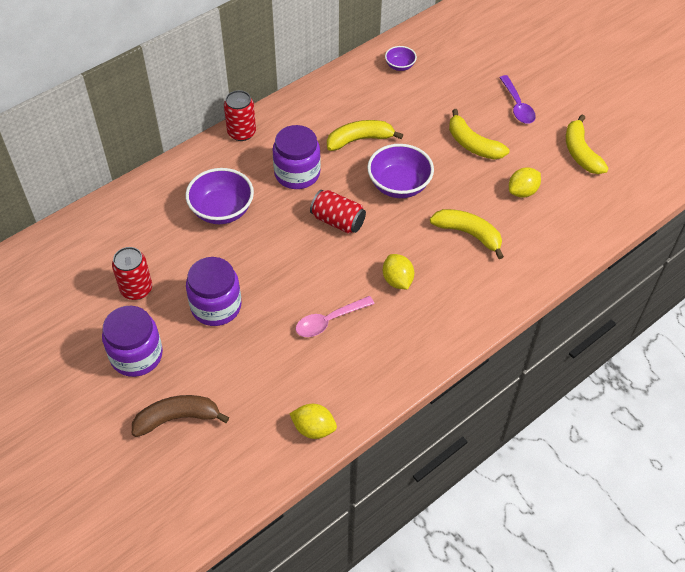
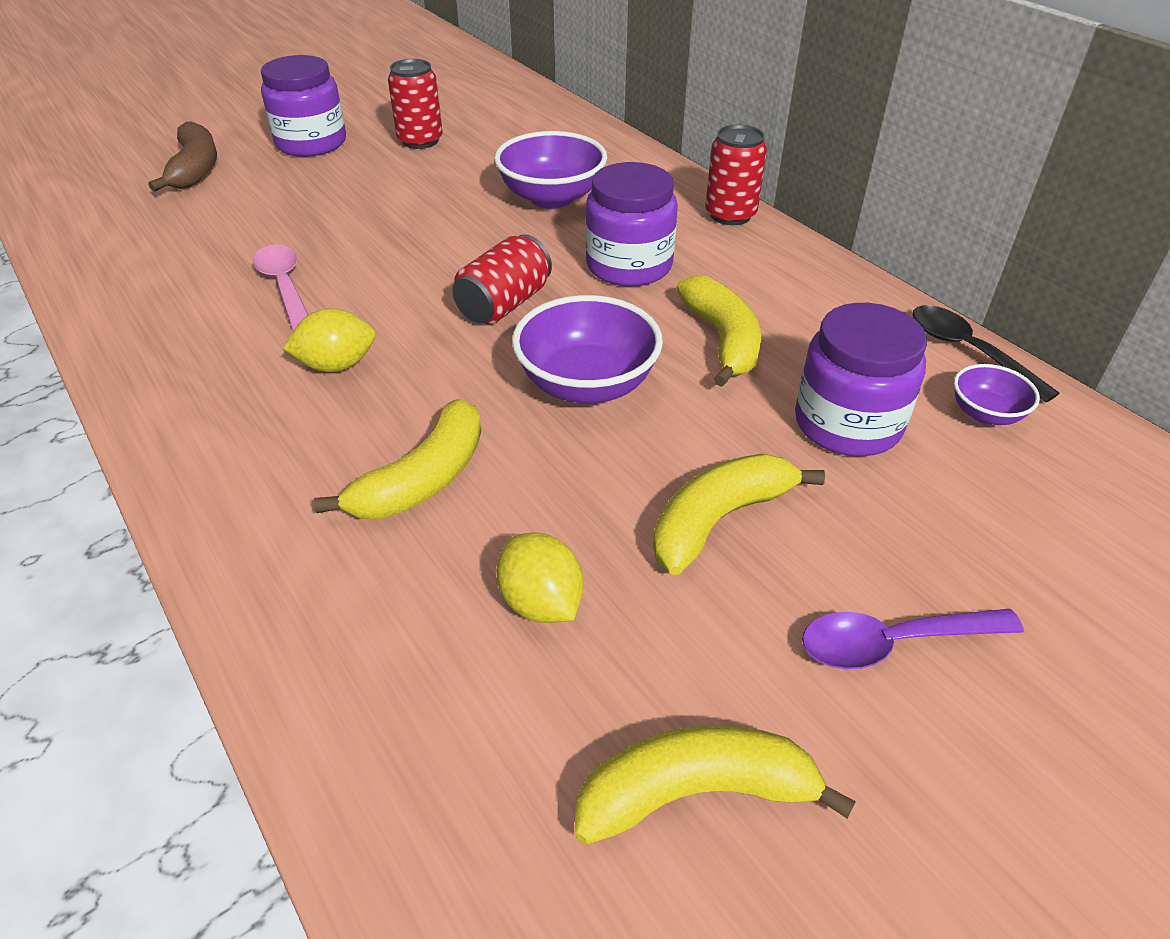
camera: 95 degrees right, 10 degrees down
(216, 306) = (364, 193): purple jar -> purple jar (847, 423)
(313, 429) = (95, 266): yellow lemon -> none
(358, 64) = (967, 351): none -> black spoon

